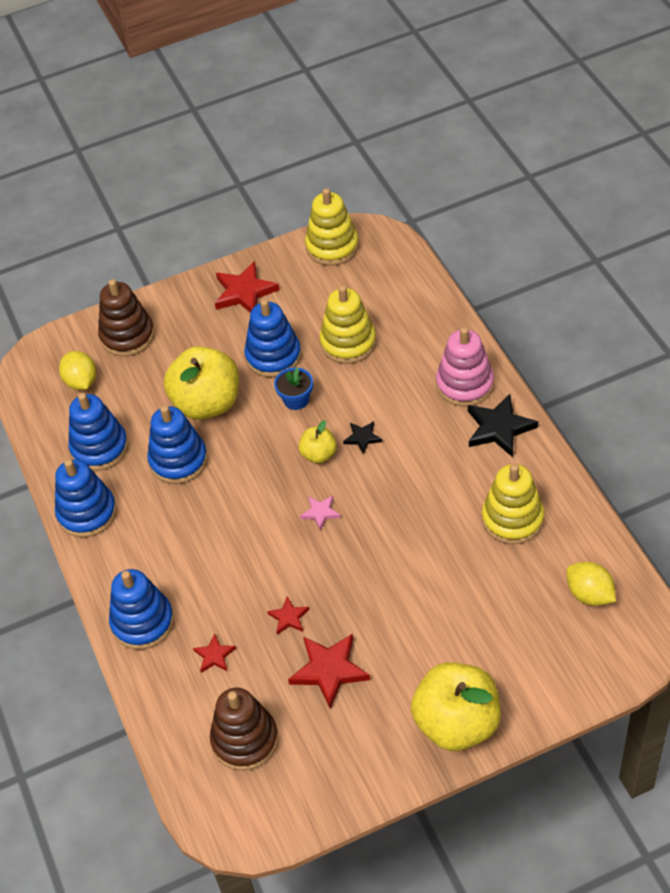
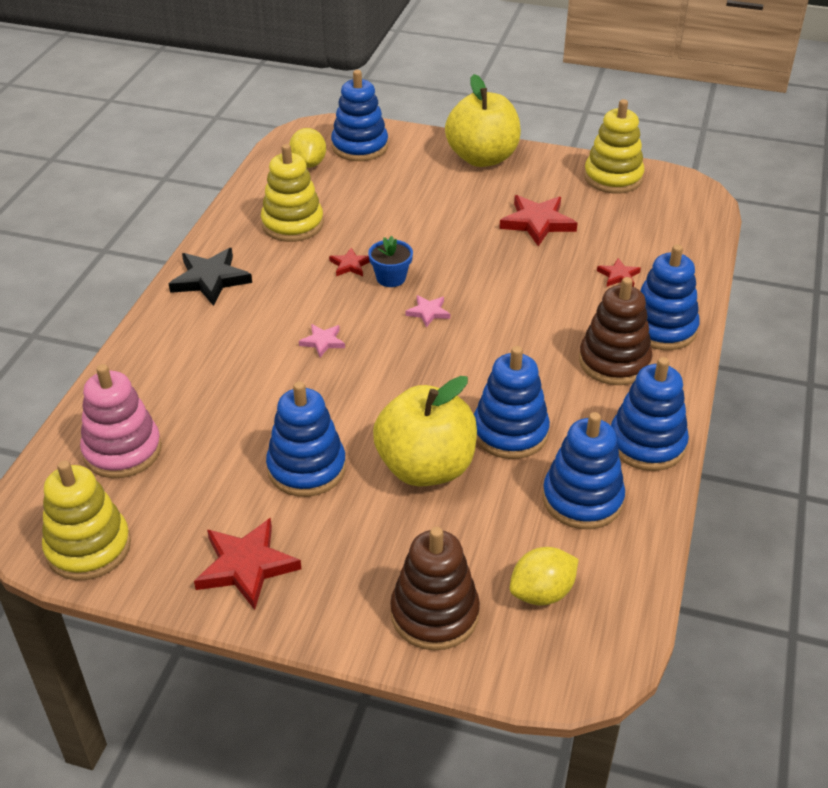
camera: 145 degrees left, 10 degrees down
(81, 382) = (542, 593): yellow lemon -> yellow lemon turned 45 degrees clockwise
(245, 740) = (640, 222): brown stacking toy -> brown stacking toy (614, 362)
(289, 617) = (534, 265): red star -> red star (350, 265)
(296, 399) = (337, 411): blue flower pot -> blue flower pot (391, 278)
(318, 454) = (376, 353): yellow apple -> none
(348, 343) = (222, 429): yellow stacking toy -> yellow stacking toy (613, 178)
(362, 438) = (323, 342): black star -> pink star
(465, 384) = (184, 325): pink stacking toy -> pink stacking toy (122, 450)
(577, 651) = (360, 146): none -> blue stacking toy

